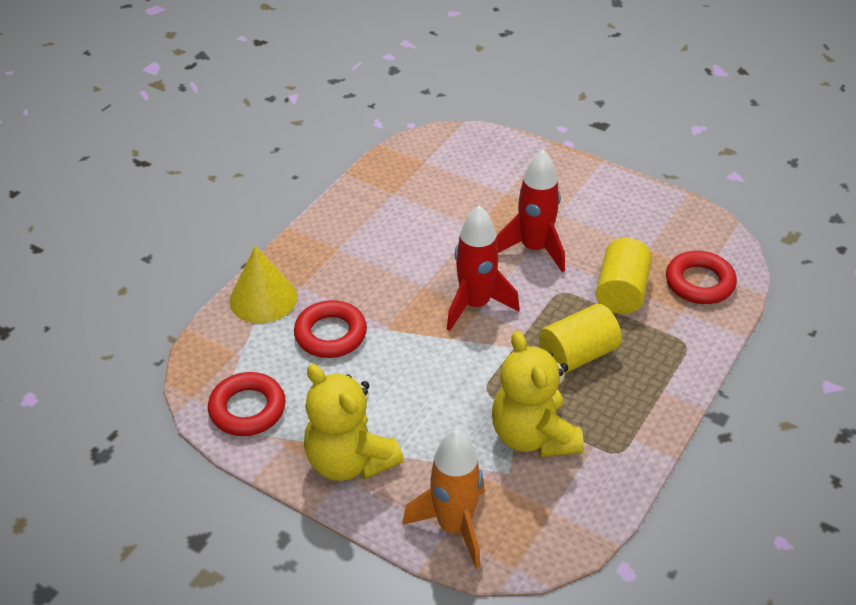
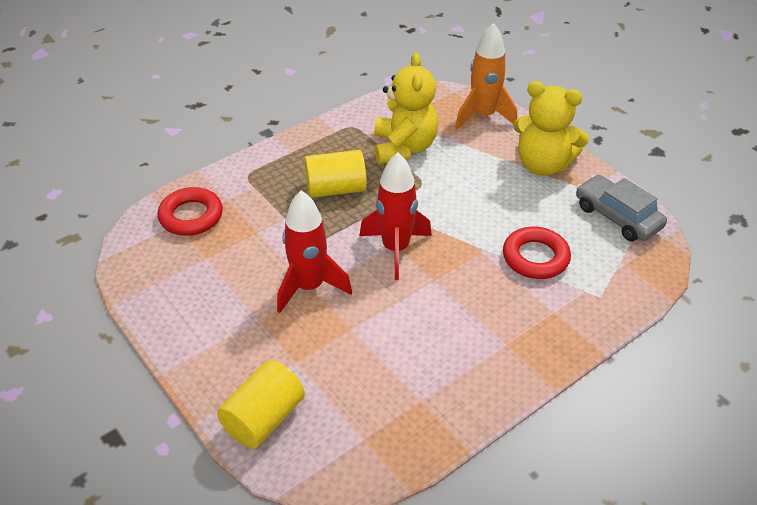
camera: 160 degrees left, 0 degrees up
(247, 409) = (617, 216): red ring -> grey car
(263, 298) = (594, 309): yellow cone -> none
(349, 461) = (543, 165): yellow teddy bear -> yellow teddy bear turned 135 degrees clockwise
(621, 292) = (263, 226): yellow cylinder -> yellow cylinder (264, 418)

